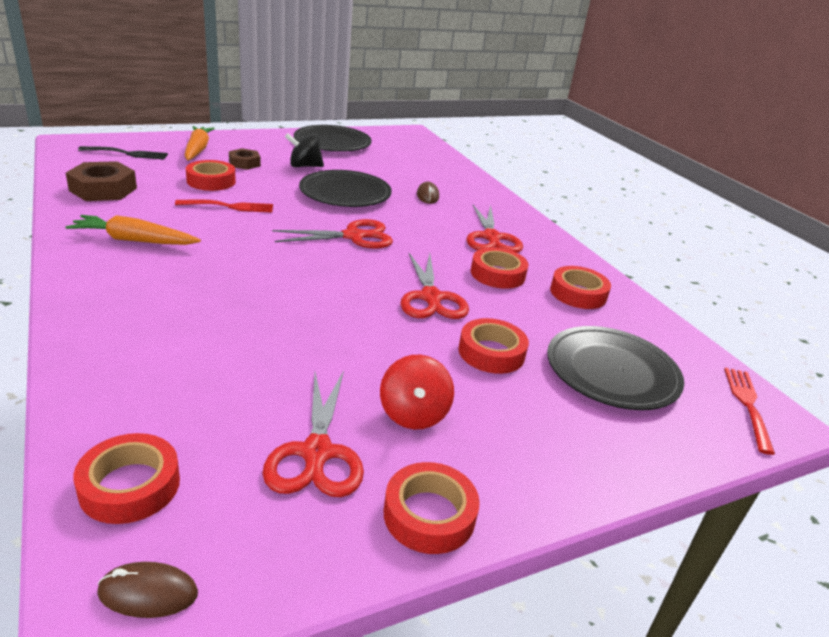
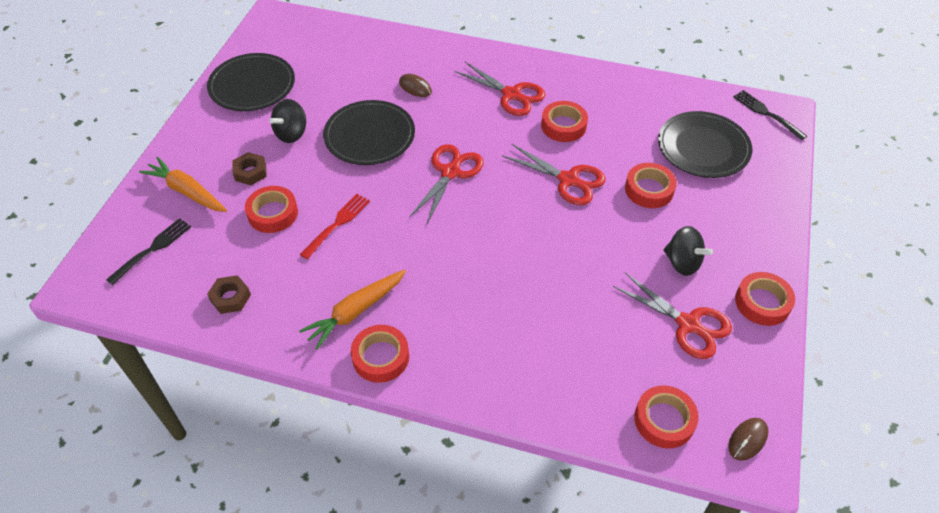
camera: 45 degrees left, 20 degrees up
(103, 189) = (230, 297): brown nut -> brown nut, size x0.61
(413, 414) = (682, 262): red spinning top -> black spinning top
(578, 293) = (615, 102): red tape -> red tape (380, 357)
(747, 405) = (766, 113): red fork -> black fork

